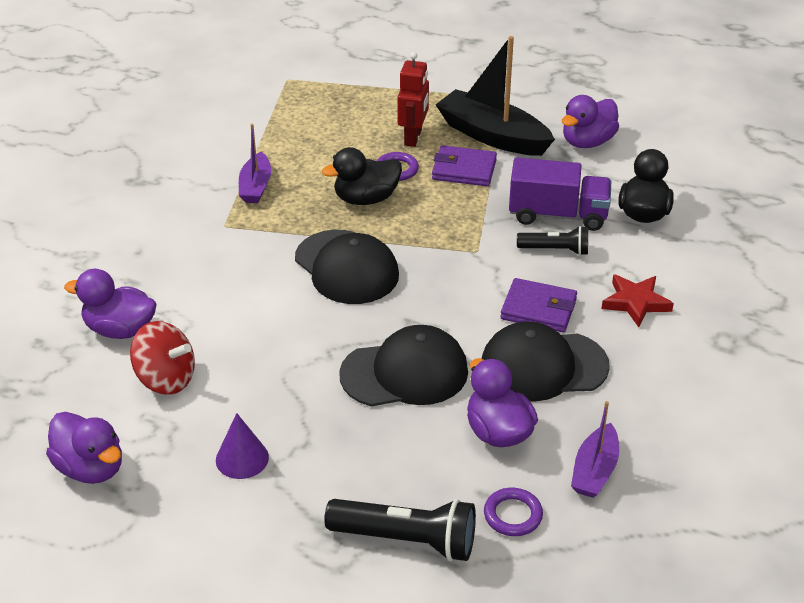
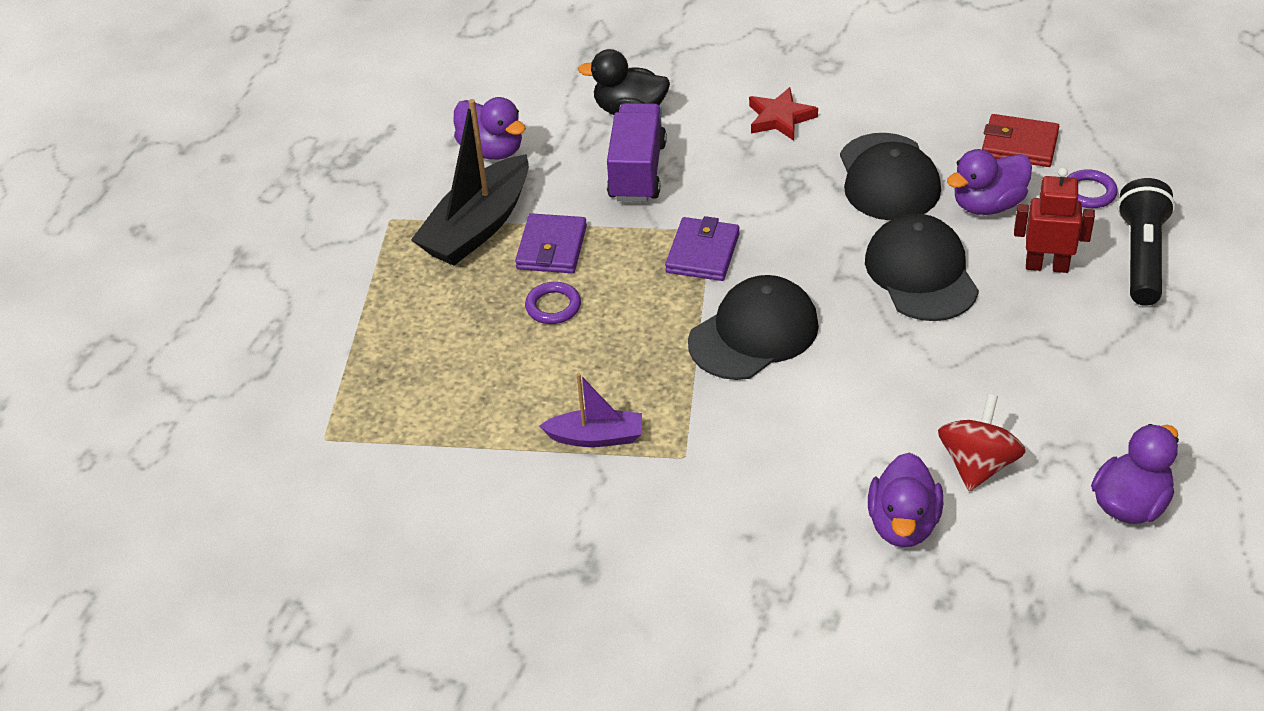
camera: 90 degrees left, 5 degrees up
(242, 458) = (1078, 382): purple cone -> none
(366, 199) = (617, 329): black duck -> none
(413, 137) = (481, 296): red robot -> red robot (1047, 266)
(538, 309) = (802, 182): purple wallet -> purple wallet (702, 253)
(555, 250) = (701, 172): black flashlight -> none
(594, 471) = (1019, 145): purple boat -> red wallet

